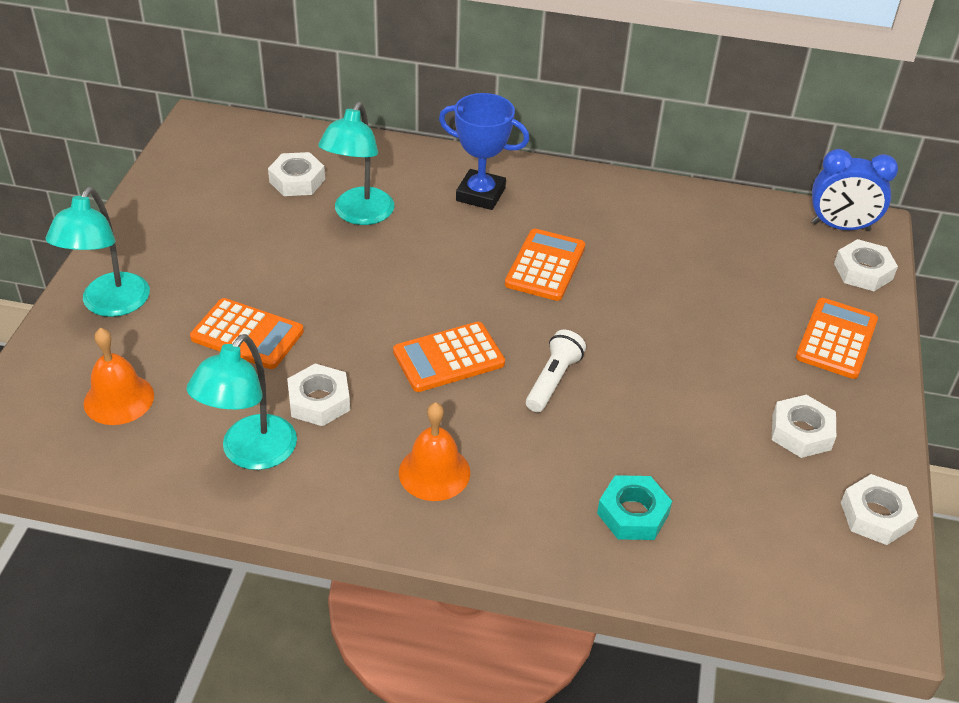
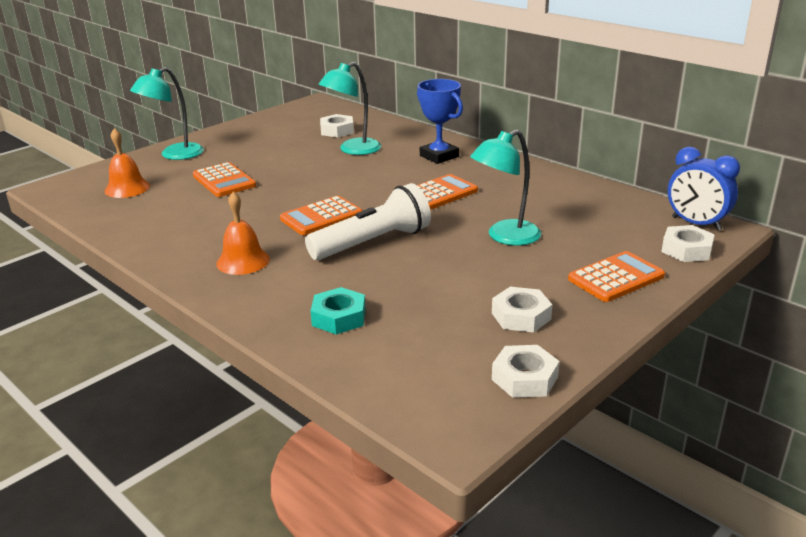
camera: 35 degrees right, 15 degrees down
(251, 454) = (157, 225): turquoise lamp -> turquoise lamp (505, 237)
(319, 401) = (223, 215): white nut -> none
(448, 358) = (321, 217): orange calculator -> orange calculator turned 45 degrees counterclockwise
(553, 380) = (373, 243): white flashlight -> white flashlight, size x1.77

